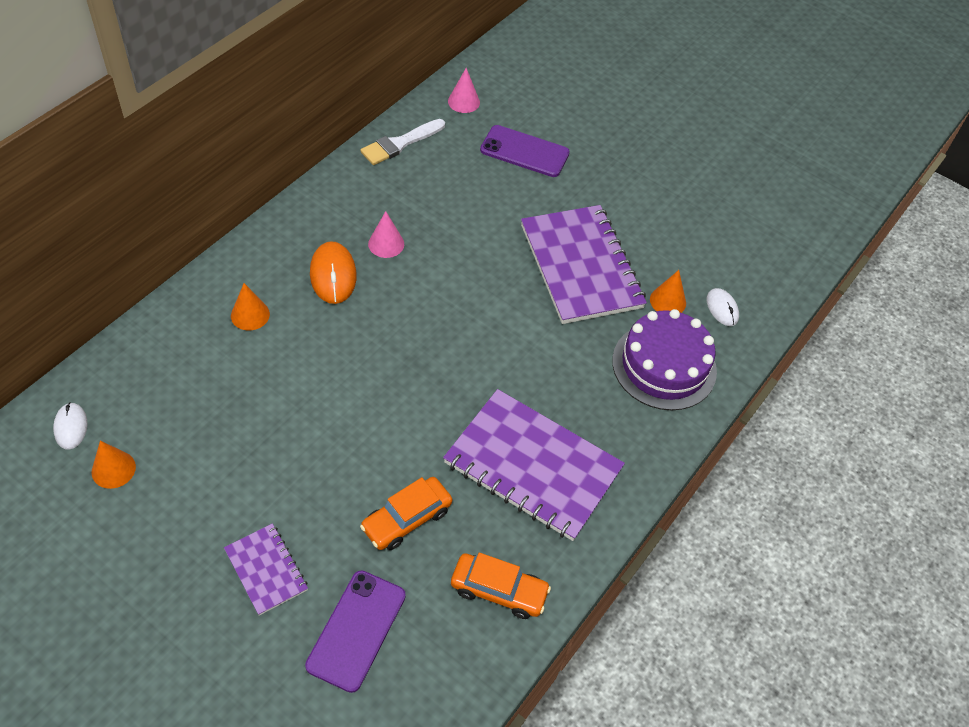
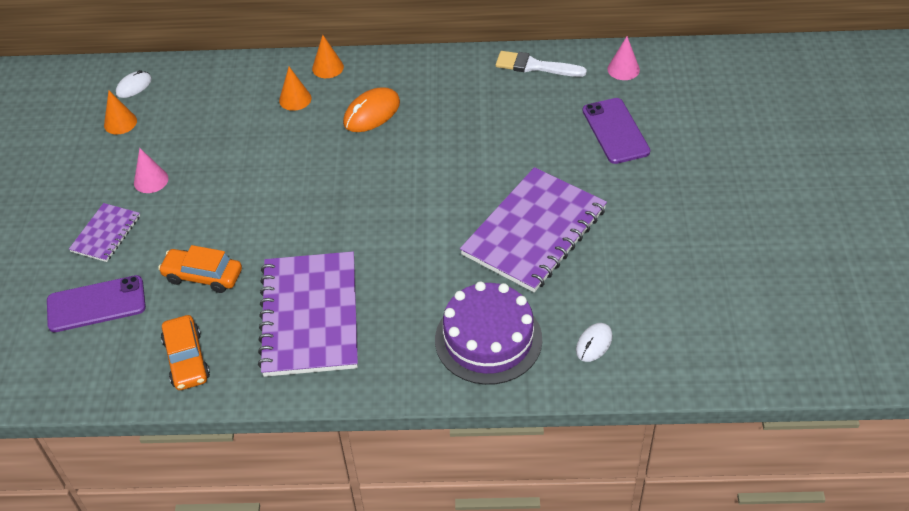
camera: 60 degrees right, 5 degrees down
(386, 244) = (430, 119): pink cone -> pink cone (151, 180)
(668, 301) = (560, 304): orange cone -> orange cone (327, 67)

